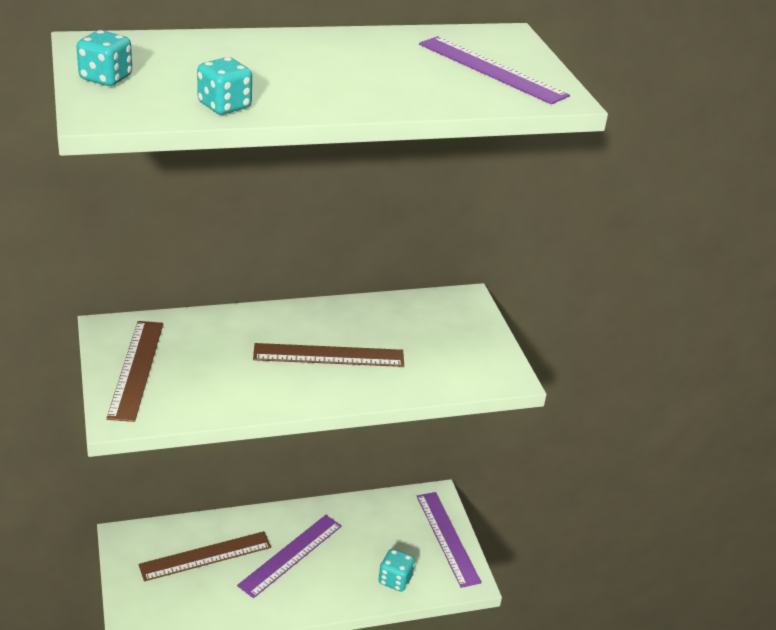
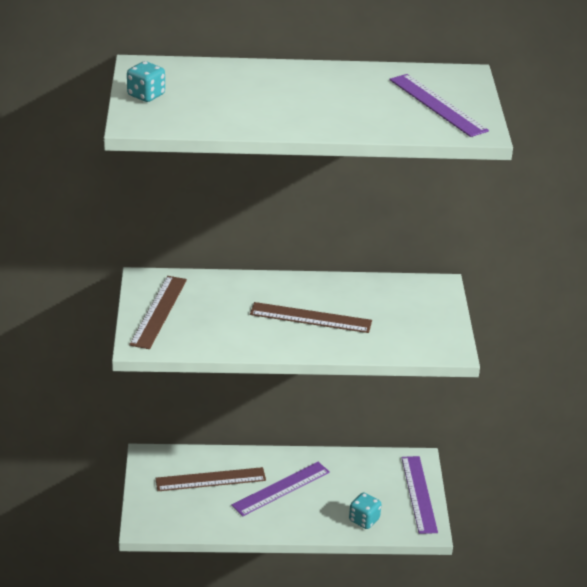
camera: 15 degrees right, 0 degrees up
(224, 106) = (223, 122): turquoise dice -> none

